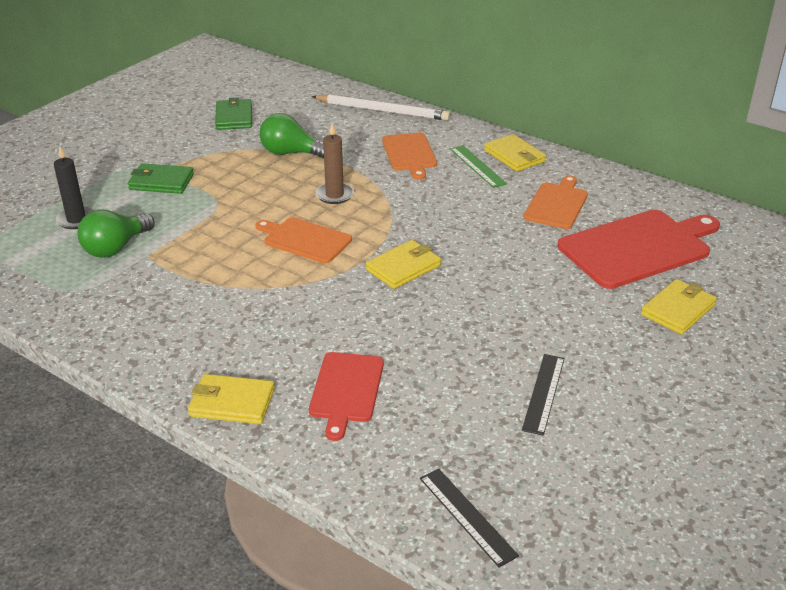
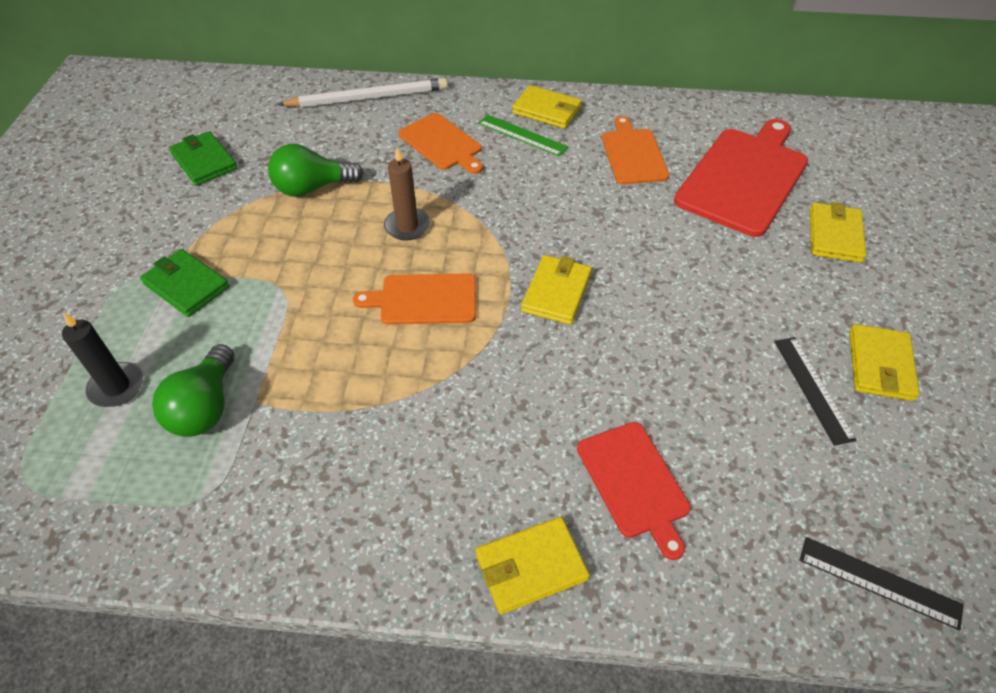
camera: 30 degrees left, 15 degrees up
(161, 182) = (186, 286): green wallet -> green wallet turned 60 degrees clockwise
(619, 401) = (880, 365): none -> yellow wallet

